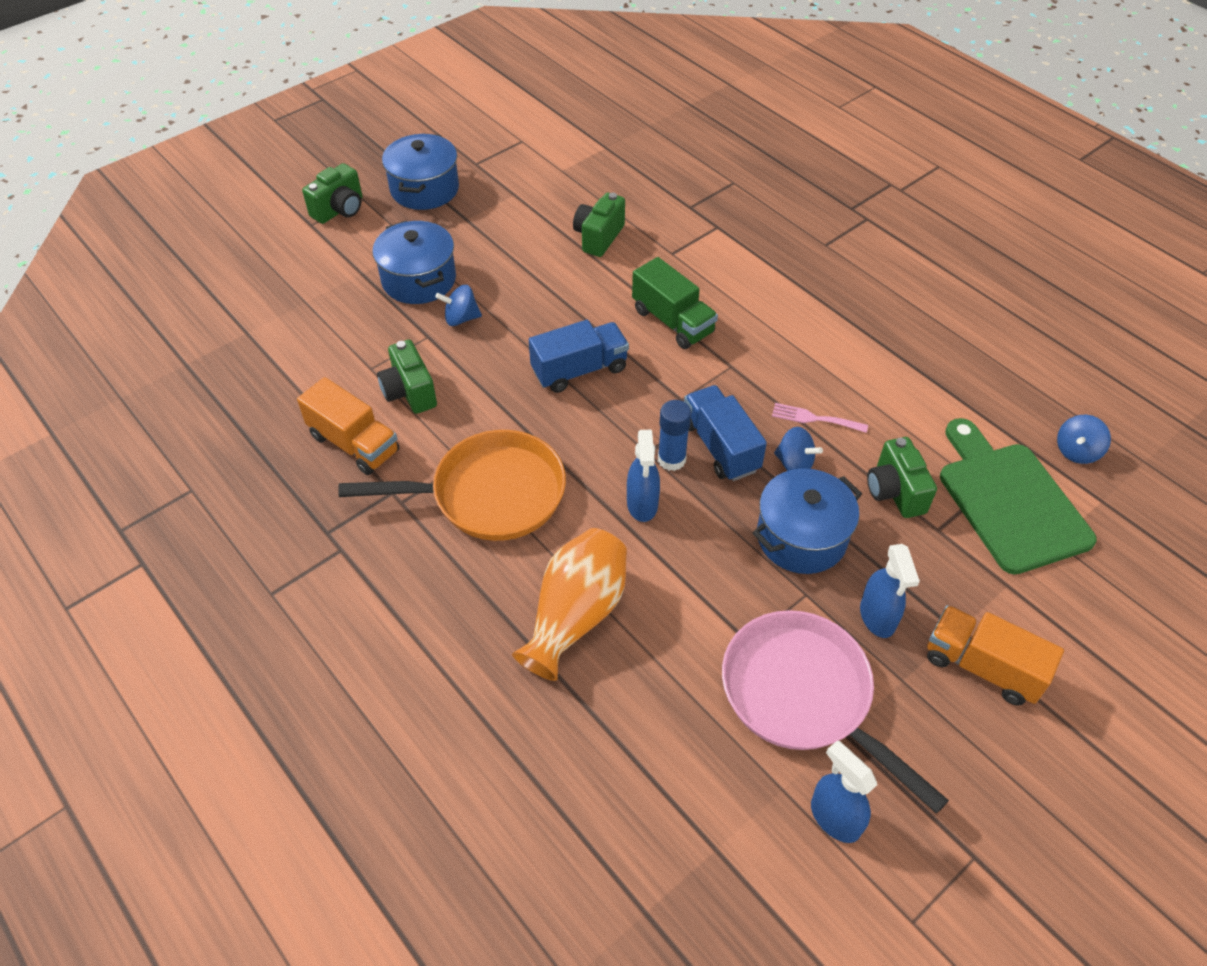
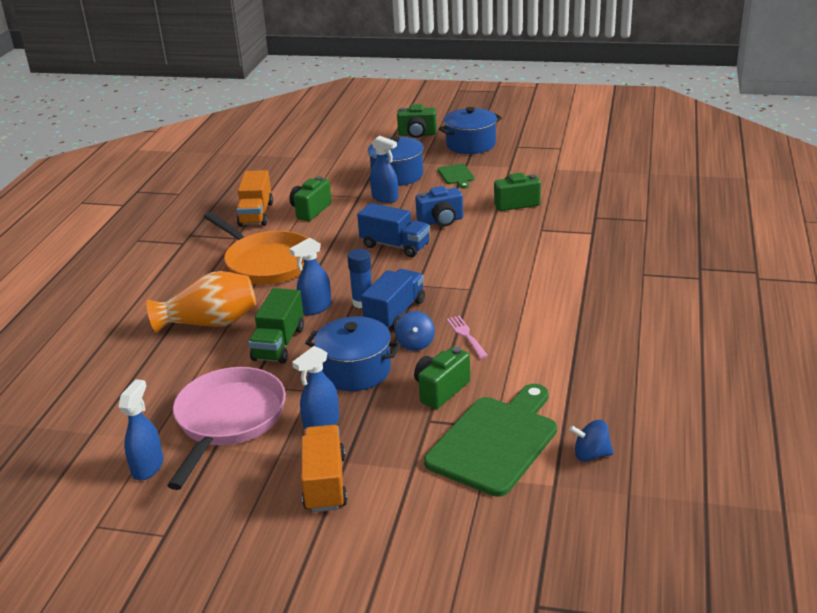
camera: 55 degrees right, 20 degrees down
(461, 318) = (385, 198): blue spinning top -> blue spray bottle
(482, 239) = (456, 175): none -> green cutting board
(568, 307) = (441, 221): none -> blue camera
(672, 321) = (480, 255): green truck -> green truck (279, 344)

